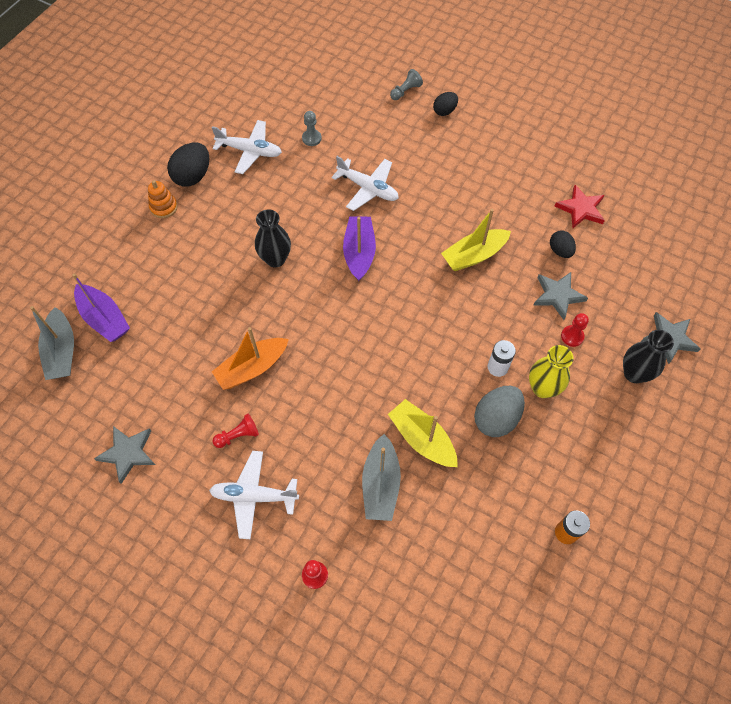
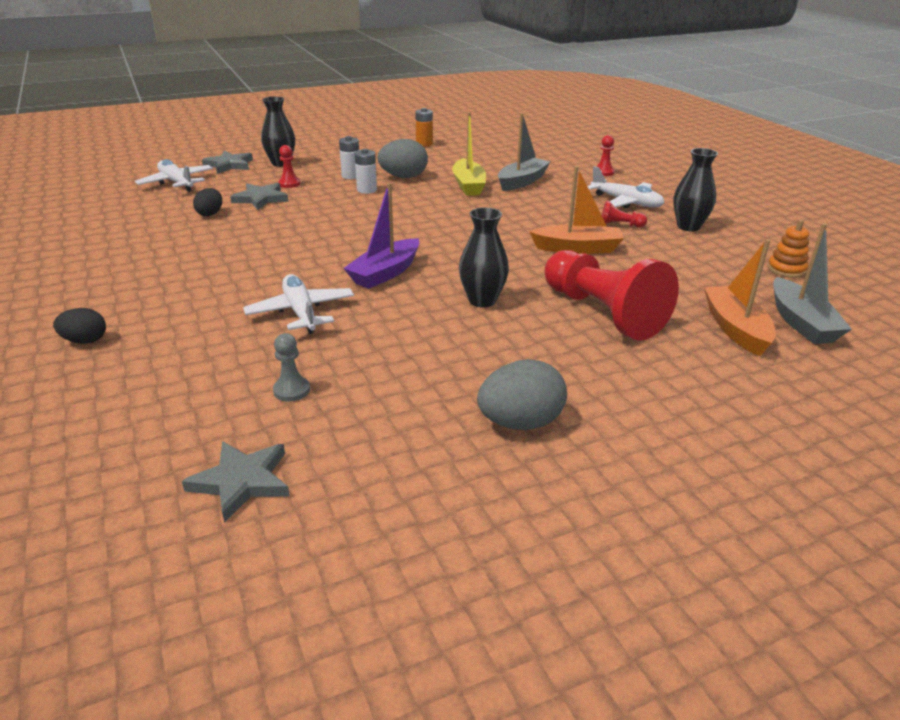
camera: 145 degrees left, 30 degrees down
(62, 351) = (801, 323): grey boat -> grey boat turned 150 degrees clockwise
(104, 319) = (735, 329): purple boat -> orange boat
(128, 453) = (734, 246): grey star -> grey star (242, 481)
(164, 207) = (595, 403): orange stacking toy -> orange stacking toy (786, 269)
(177, 472) = (688, 227): none -> black vase
(193, 176) = (520, 423): black egg -> grey egg
(194, 289) = (602, 313): none -> red pawn
(250, 151) = (399, 416): white plane -> white plane (176, 183)
(405, 91) = (79, 386): grey pawn -> none
(474, 255) = (283, 235): yellow boat -> none
(542, 388) = (351, 176): yellow vase -> white battery
(581, 209) = (141, 225): red star -> none

